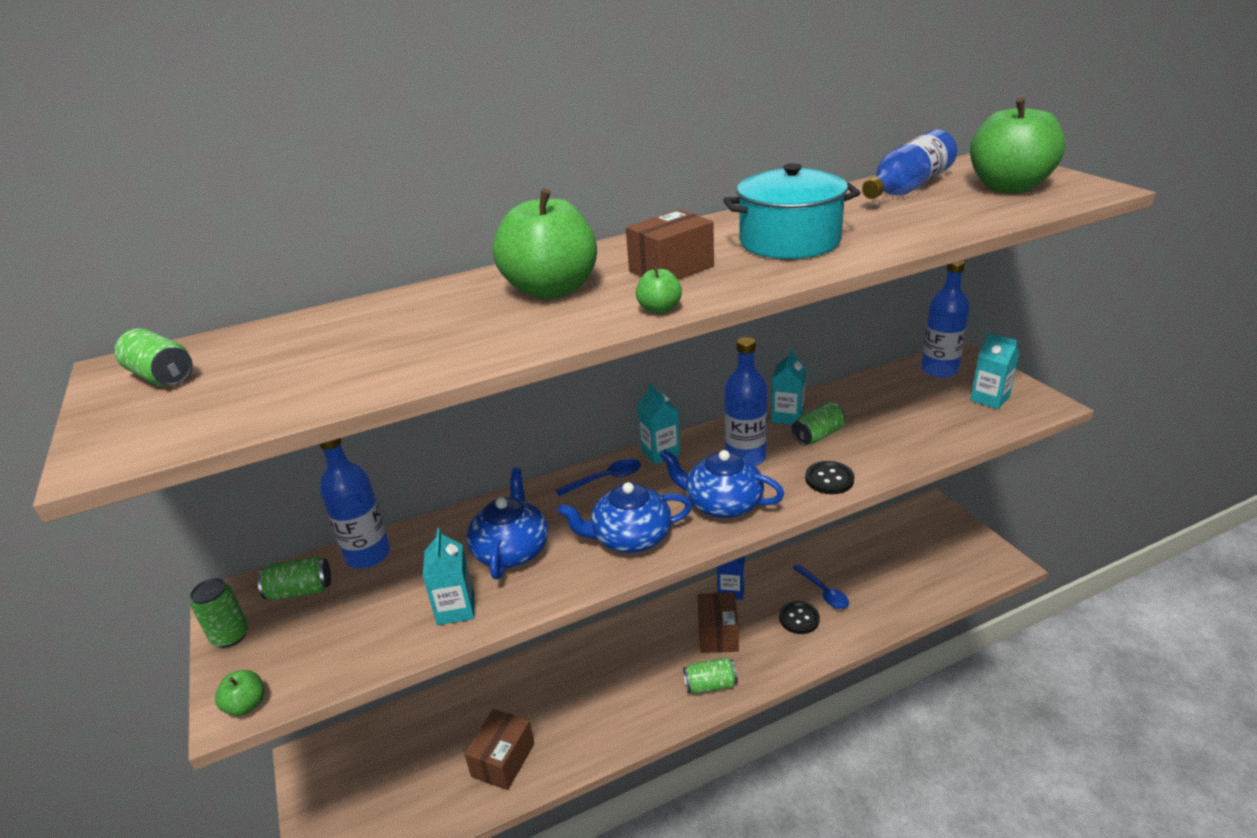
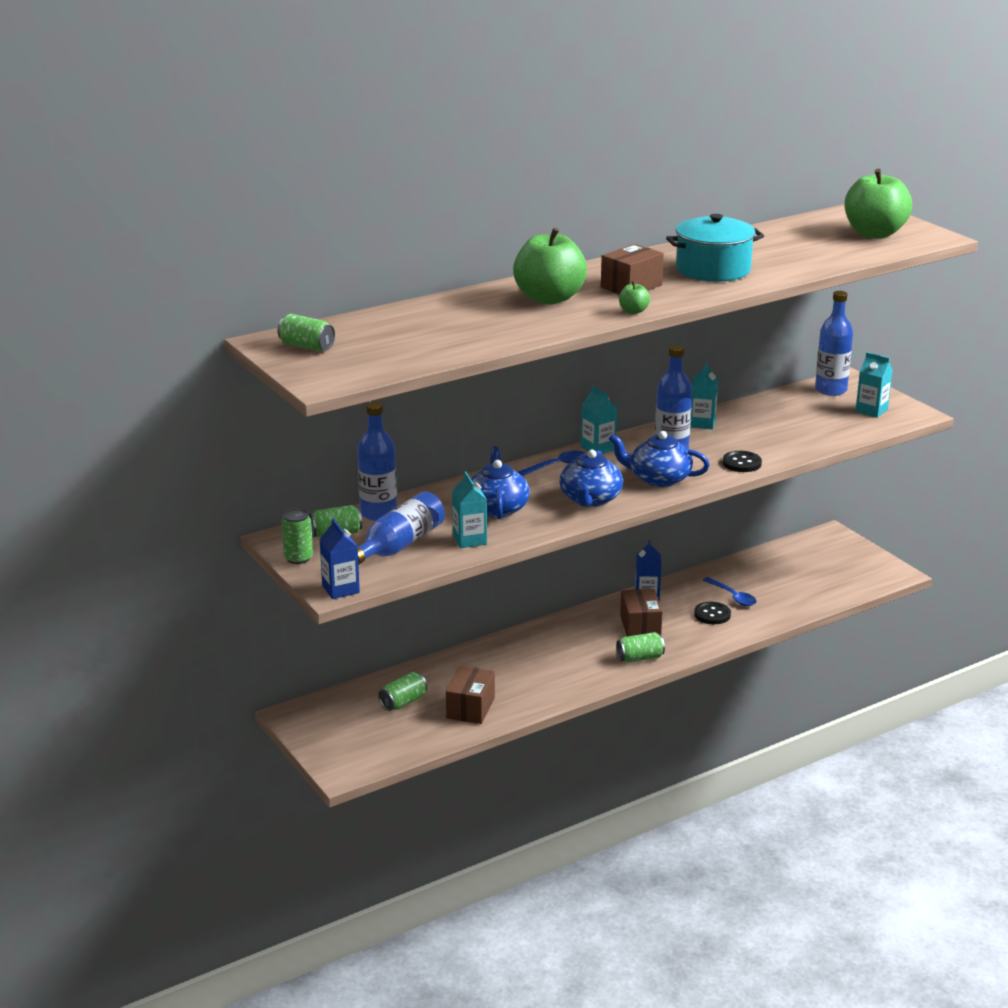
camera: 10 degrees left, 5 degrees down
(246, 705) = (340, 589): green apple -> blue carton
(630, 537) = (590, 499): blue teapot -> blue teapot turned 60 degrees counterclockwise
(818, 435) = (729, 436): green can -> green can (403, 702)
(908, 187) = (798, 231): blue bottle -> blue bottle (399, 545)

